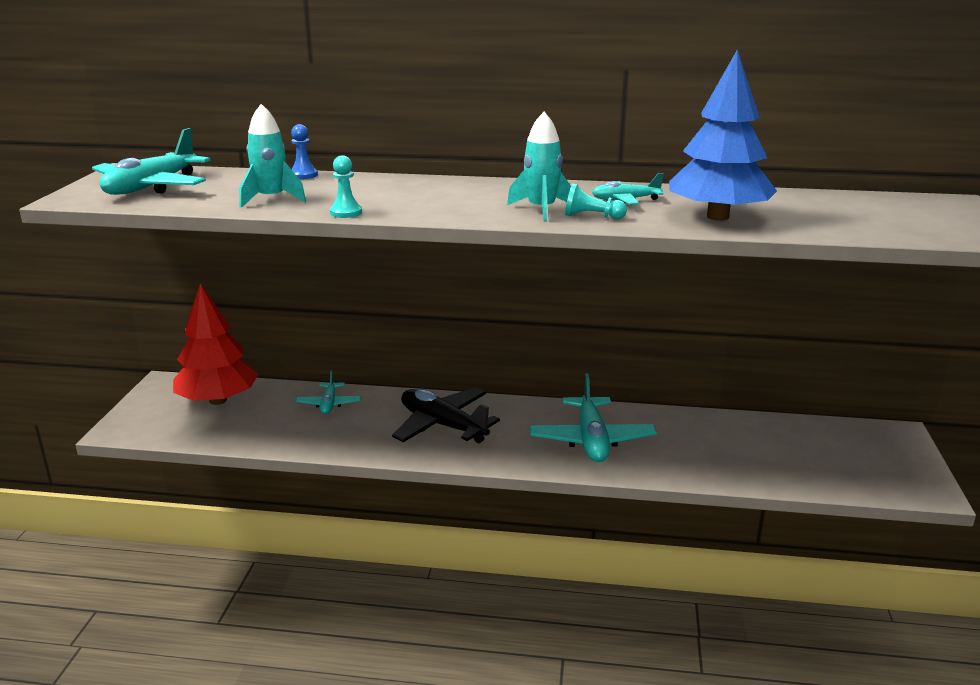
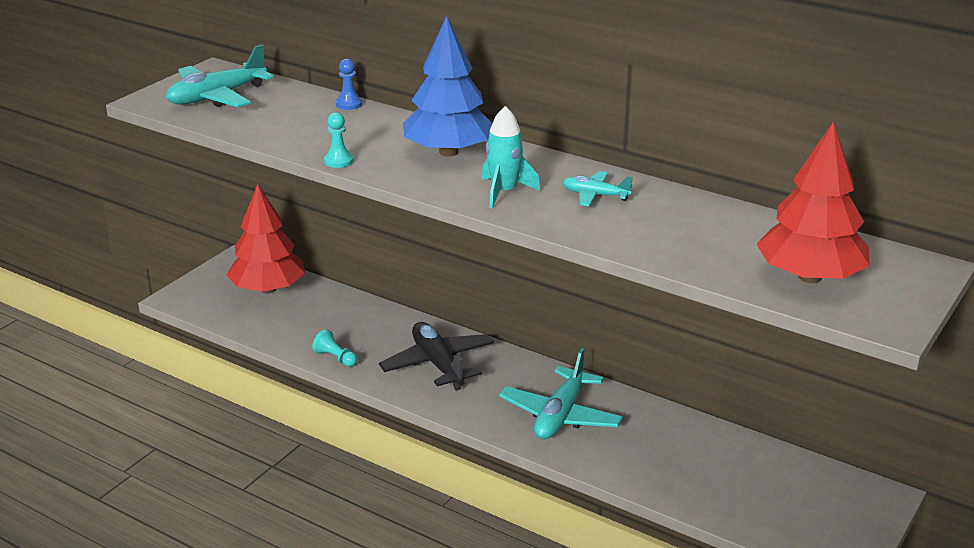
camera: 25 degrees right, 5 degrees up
(271, 199) = (295, 131): turquoise rocket -> none
(329, 404) = (356, 317): turquoise plane -> none
(592, 217) = (539, 210): turquoise pawn -> turquoise pawn (336, 358)
(717, 217) = (654, 235): blue tree -> blue tree (448, 152)
(883, 221) = (810, 277): none -> red tree

